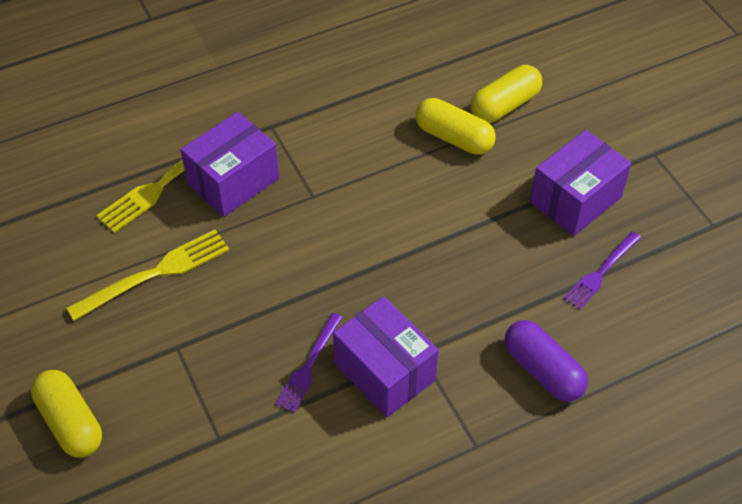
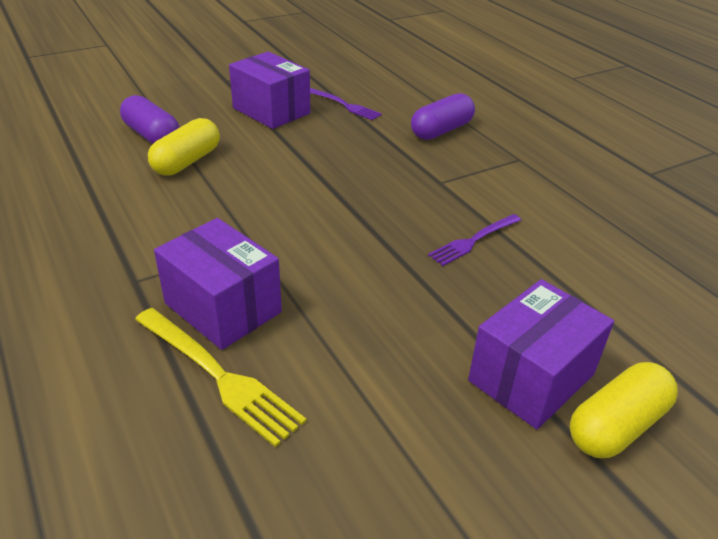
camera: 95 degrees left, 15 degrees down
(156, 273) = (373, 367): yellow fork -> none
(309, 366) = (473, 241): purple fork -> purple fork turned 120 degrees clockwise
(384, 372) = (465, 199): purple box -> purple box (531, 377)
(505, 105) = (152, 136): yellow capsule -> purple capsule

